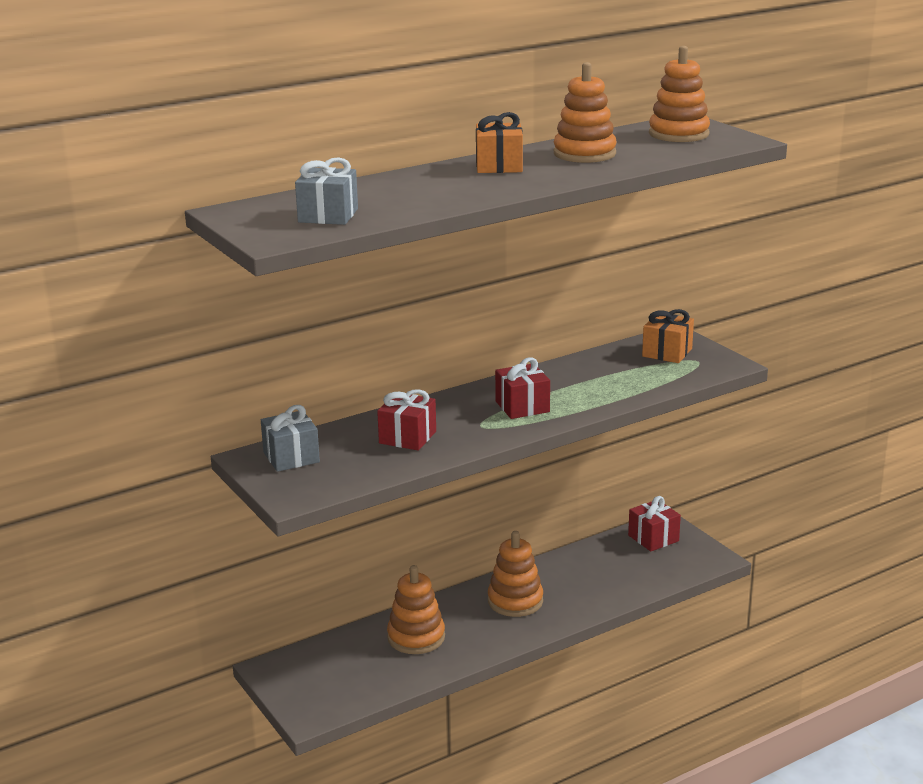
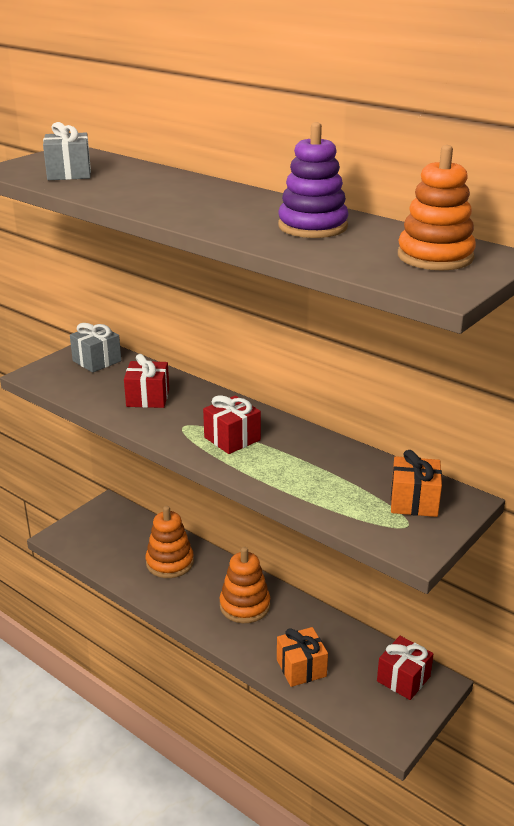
camera: 70 degrees right, 5 degrees up
(499, 166) = (243, 202): orange gift -> orange gift (301, 668)
(584, 154) = (312, 226): orange stacking toy -> purple stacking toy

